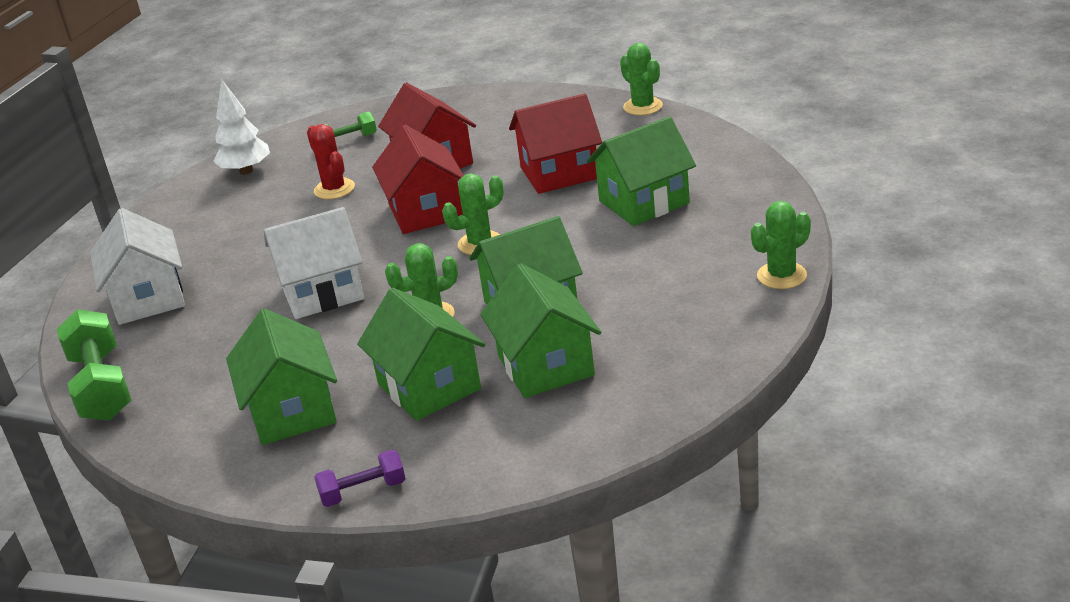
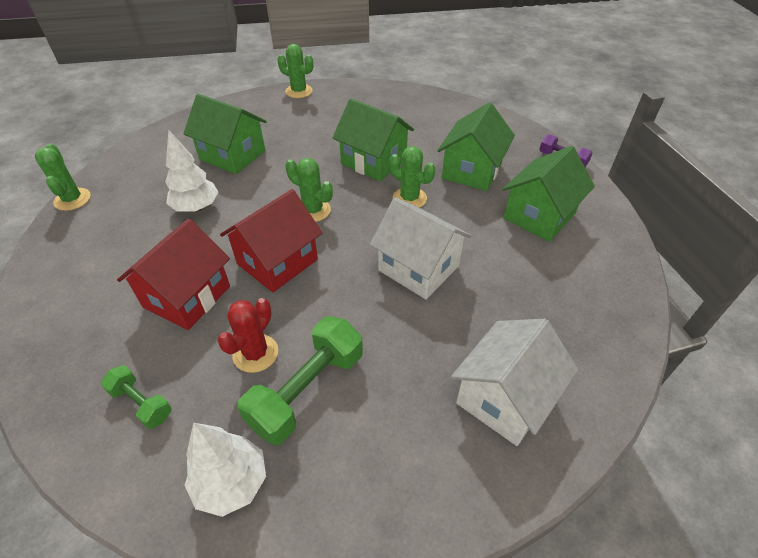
camera: 125 degrees left, 15 degrees up
(101, 386) = (618, 342): green dumbbell -> green dumbbell (307, 390)
(545, 365) = (423, 138): green house -> none
(559, 173) = (196, 208): red house -> white tree
(643, 106) = (72, 199): green cactus -> green cactus turned 45 degrees counterclockwise

